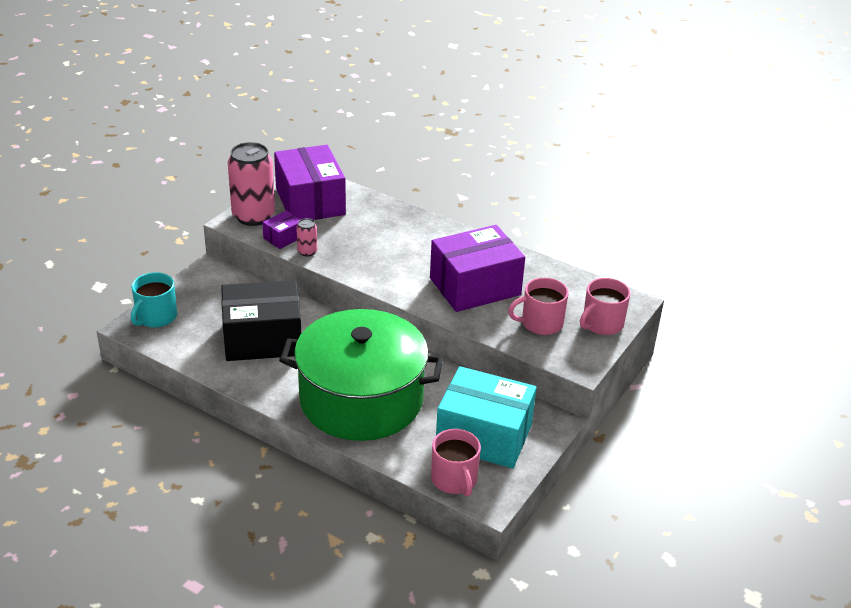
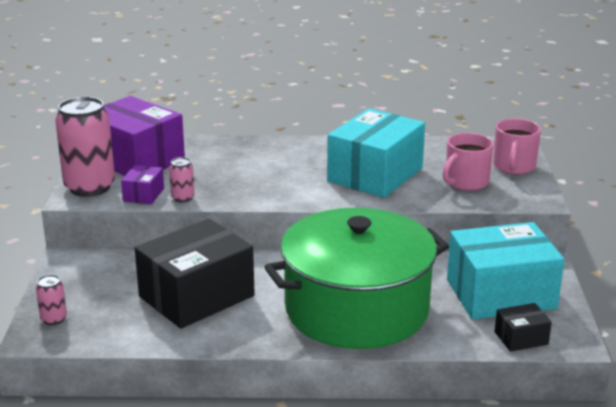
camera: 30 degrees left, 10 degrees down
(156, 317) = (54, 319): turquoise mug -> pink can
(454, 479) = (521, 338): pink mug -> black box
(475, 286) = (375, 175): purple box -> turquoise box

